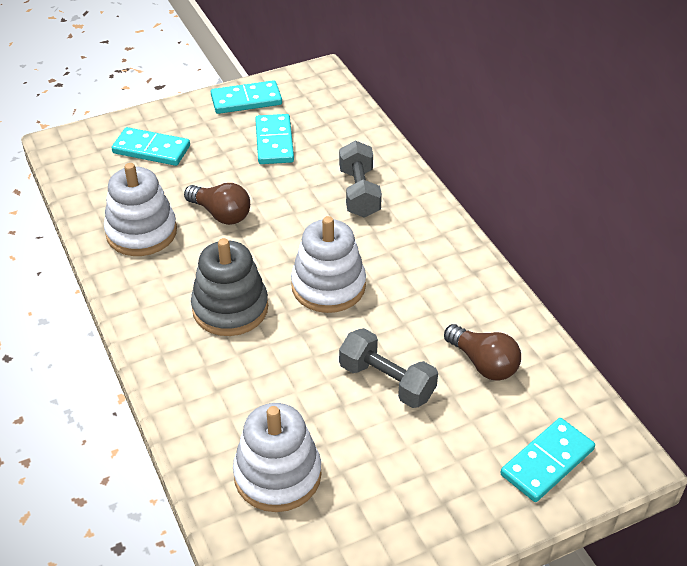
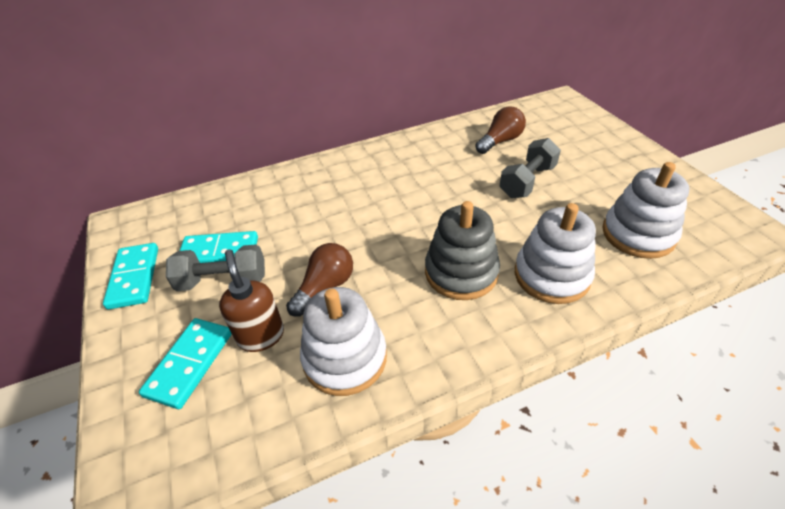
camera: 85 degrees left, 0 degrees up
(172, 182) = (261, 336): none -> brown soap dispenser
(328, 286) = (429, 211): white stacking toy -> white stacking toy (551, 275)
(359, 193) = (313, 195): grey dumbbell -> grey dumbbell (223, 281)
(547, 462) = (574, 122): turquoise domino -> none

